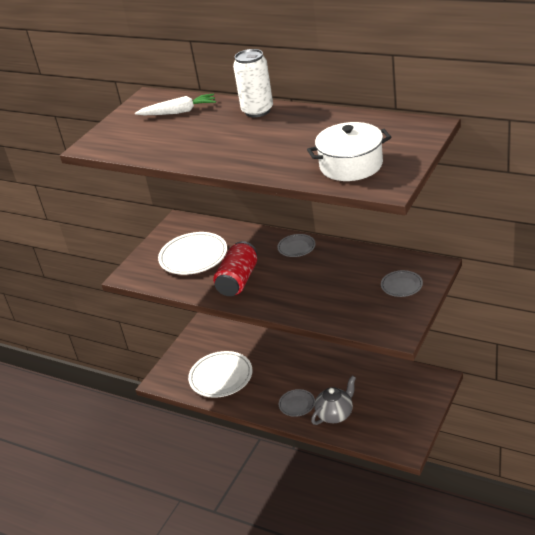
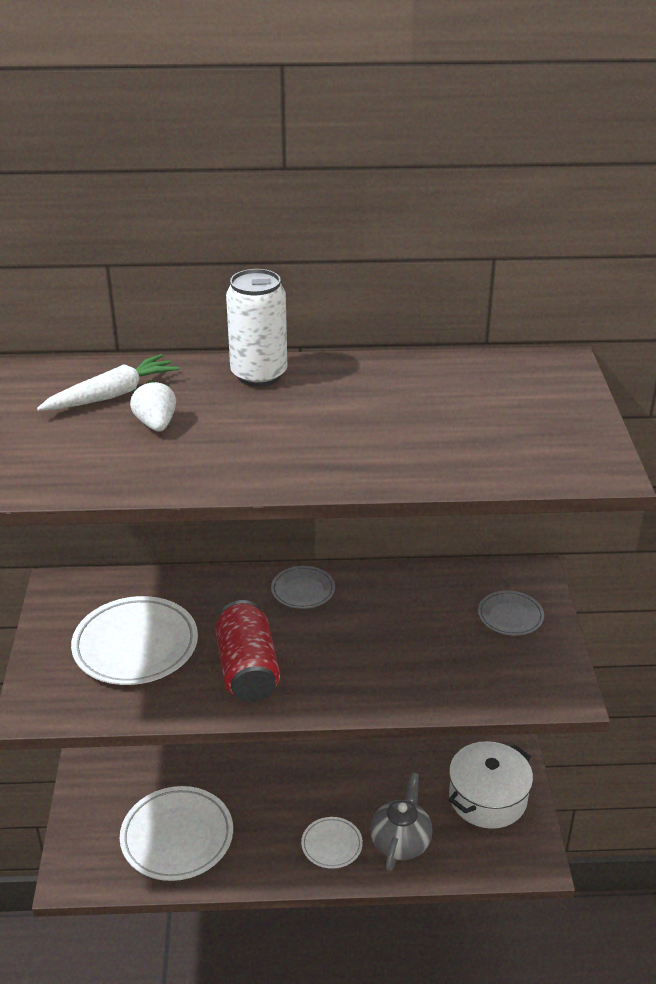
camera: 35 degrees left, 0 degrees up
(185, 129) = (156, 424): none -> white strawberry
(297, 404) = (331, 845): grey plate -> white plate
(351, 165) = (508, 443): white pot -> white pot (487, 798)

